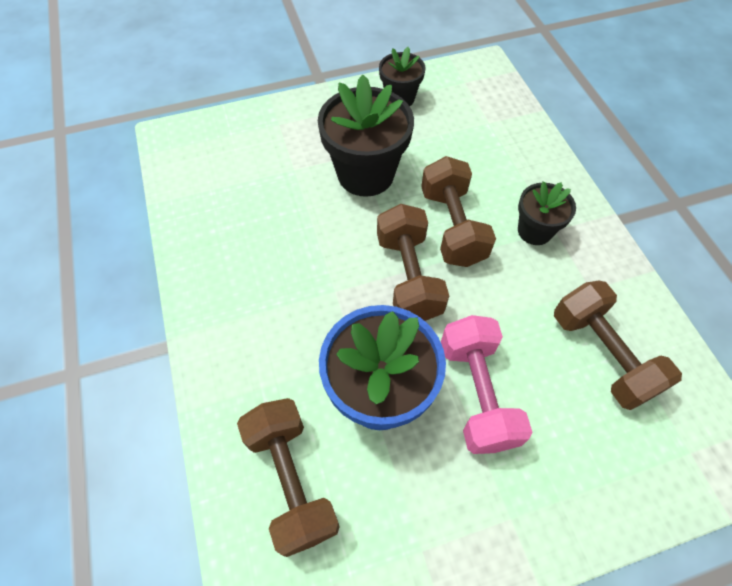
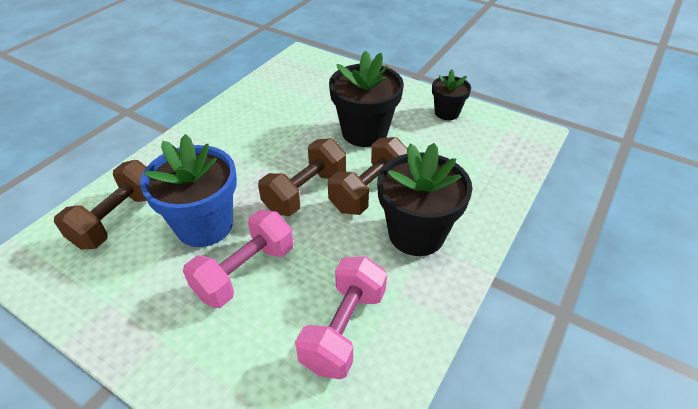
camera: 50 degrees right, 15 degrees down
(534, 231) = (416, 234): black flower pot -> black flower pot, size x1.77
(601, 354) = (344, 329): brown dumbbell -> pink dumbbell

